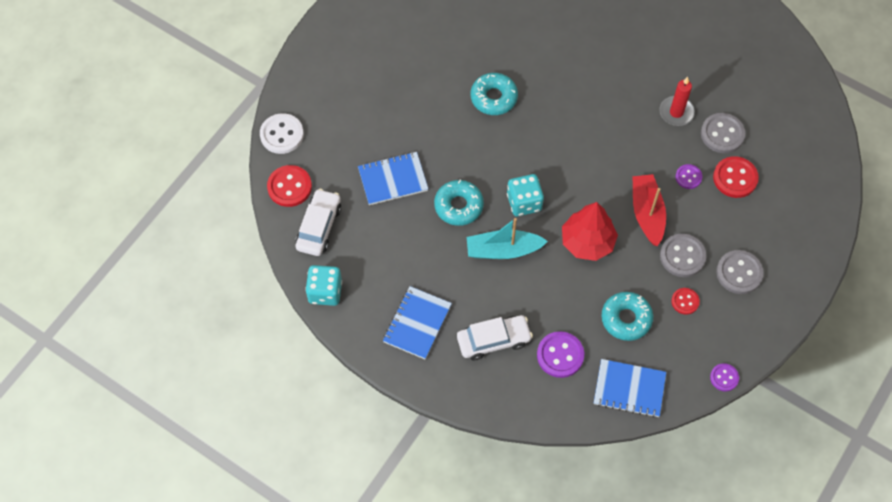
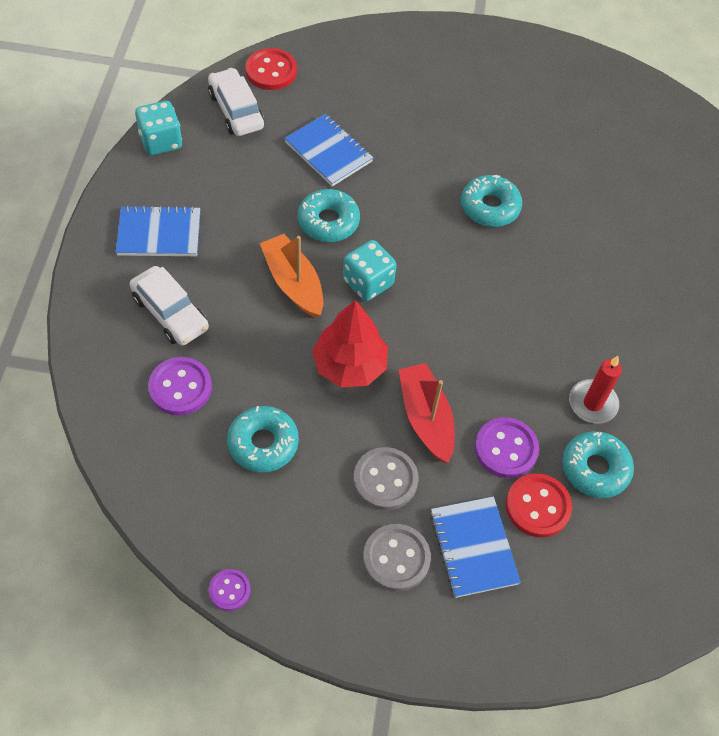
camera: 60 degrees right, 5 degrees down
(282, 134) = (329, 44): white button -> none
(319, 227) = (236, 110): white car -> white car turned 105 degrees counterclockwise
(503, 250) = (293, 283): turquoise boat -> orange boat
(629, 389) = (165, 479): blue notebook -> blue notebook (473, 548)
(647, 213) = (425, 418): red boat -> red boat turned 75 degrees counterclockwise
(685, 301) = (320, 504): red button -> none
(688, 177) = (506, 449): purple button -> purple button, size x1.67
(722, 134) = (595, 469): grey button -> turquoise donut

